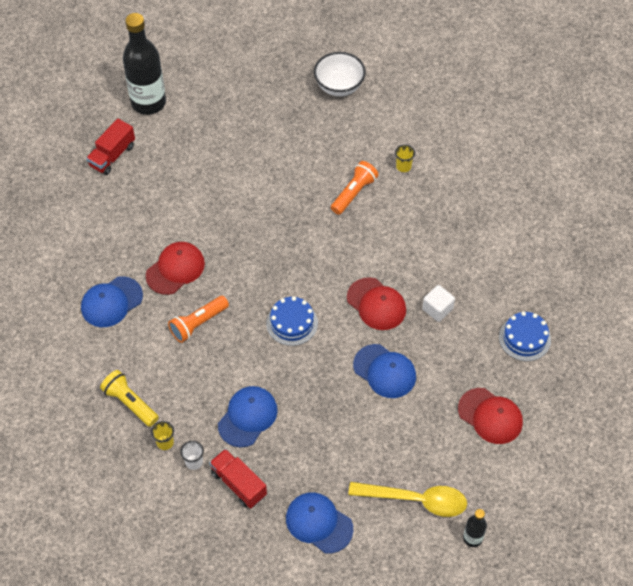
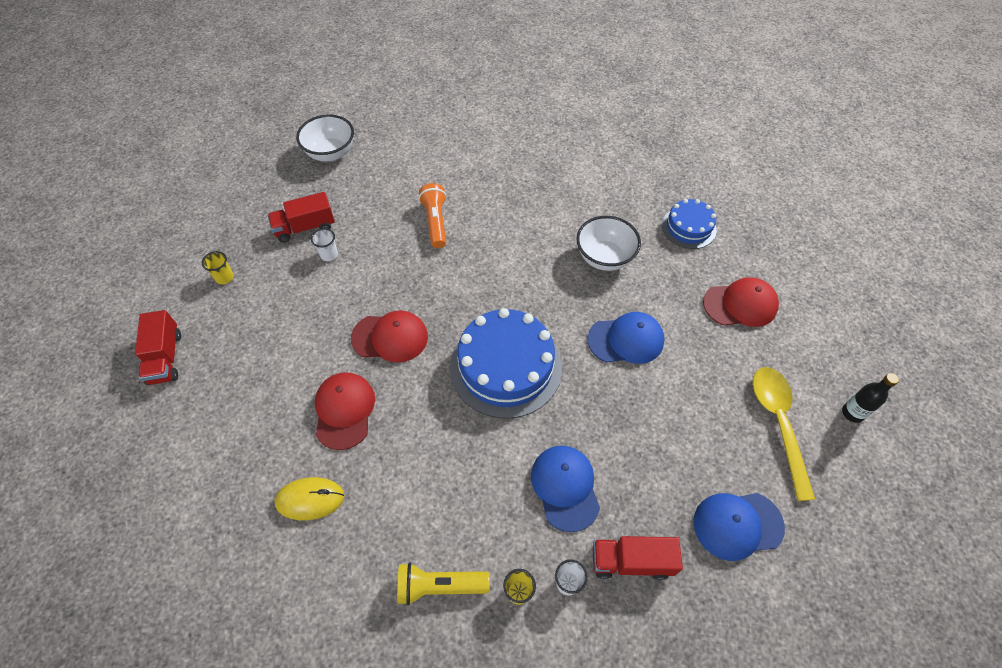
camera: 45 degrees left, 0 degrees up
(111, 302) = (310, 499): blue cap -> yellow mouse
(148, 103) = (158, 284): black bottle -> none
(198, 324) = (422, 442): orange flashlight -> none
(263, 162) = (329, 255): none -> white cup
(268, 131) = (305, 227): none -> red truck
(292, 323) = (506, 367): blue cake -> blue cake, size x1.81
(376, 304) = (555, 292): red cap -> red cap (390, 337)
(403, 166) = (452, 174): yellow cup -> yellow cup (224, 277)
(416, 500) = (778, 423): yellow spoon -> yellow spoon turned 60 degrees counterclockwise
(437, 309) = (604, 257): white cube -> white bowl

